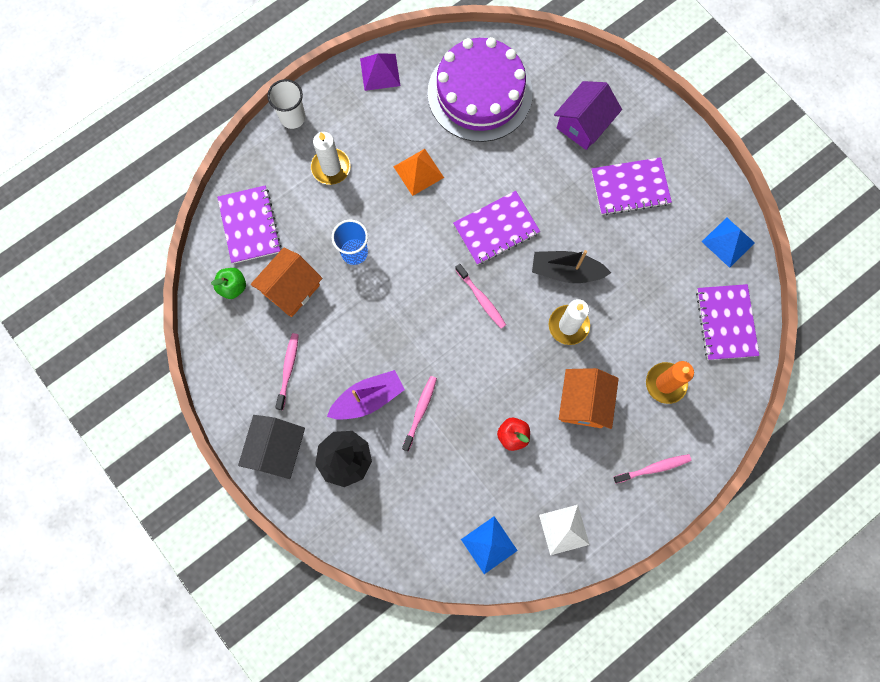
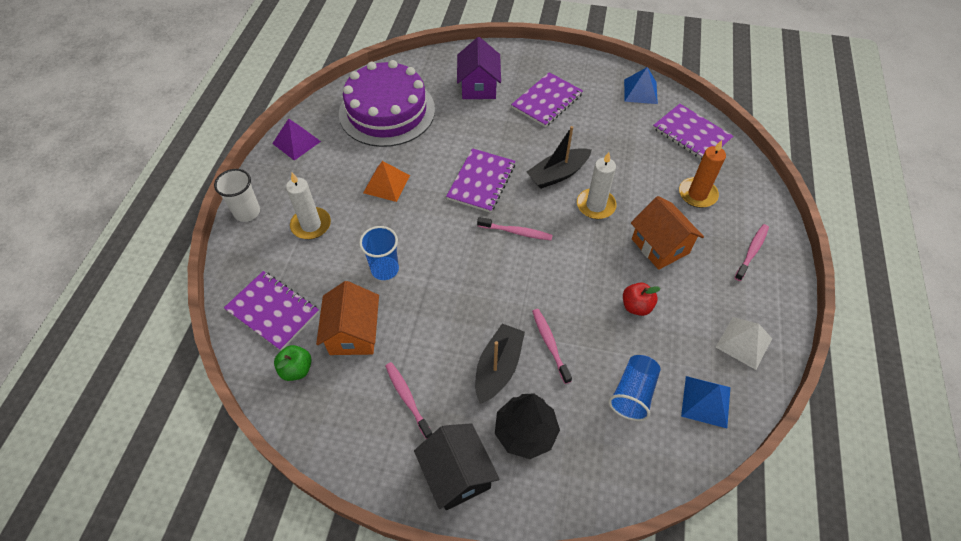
camera: 40 degrees left, 20 degrees down
(367, 399) = (498, 368): purple boat -> black boat
(443, 496) = (633, 393): none -> blue cup

